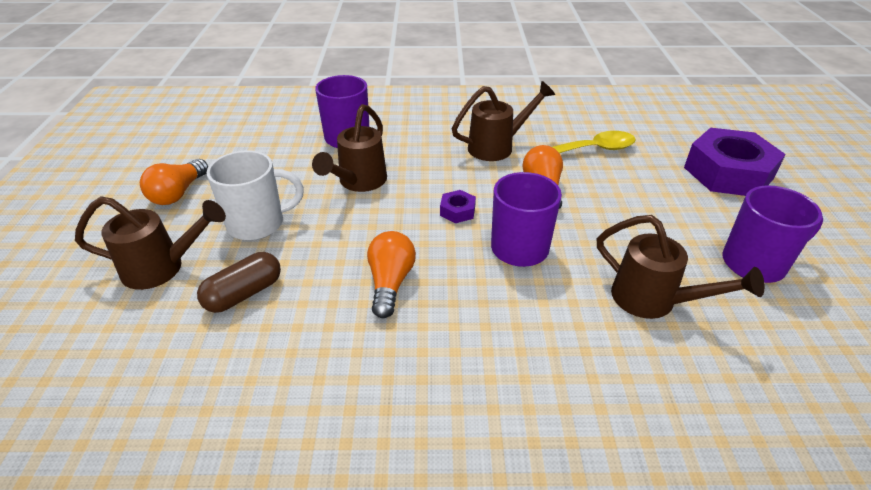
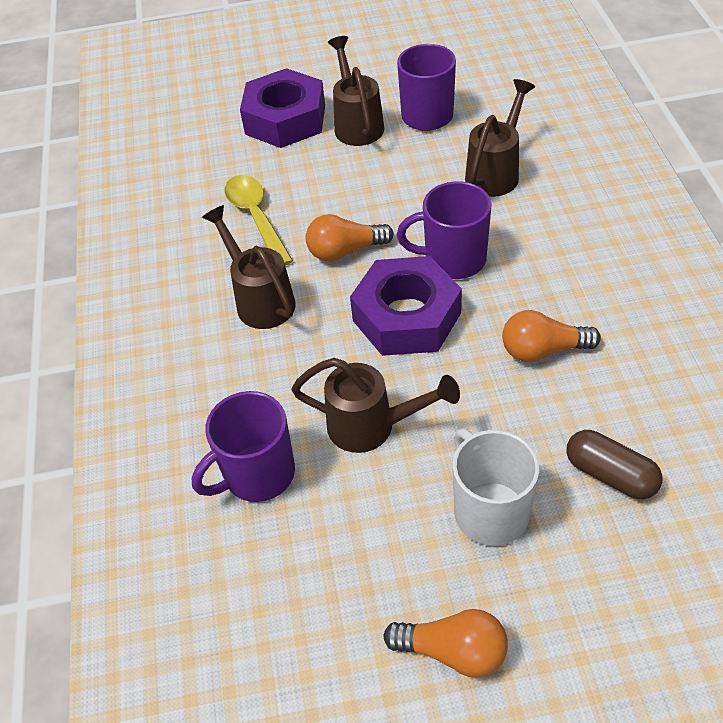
camera: 95 degrees left, 10 degrees up
(163, 268) = (606, 583): brown watering can -> brown watering can (357, 123)
(457, 211) = (406, 317): purple nut -> purple nut, size x2.40

